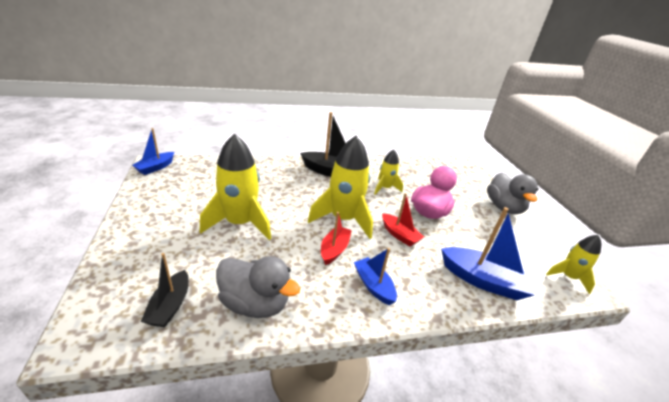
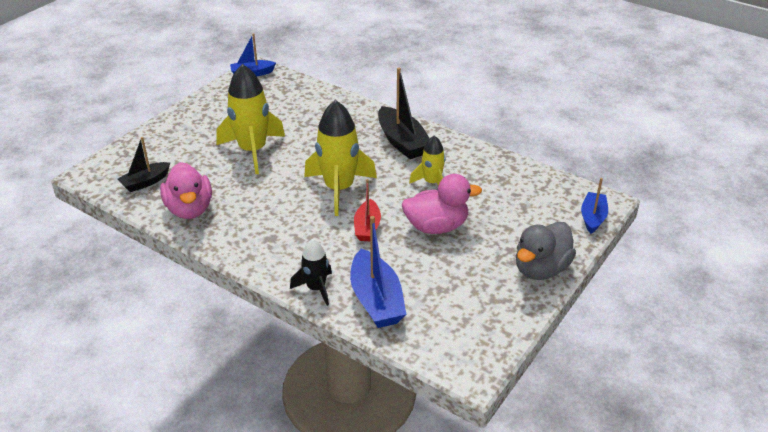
camera: 50 degrees right, 5 degrees up
(255, 303) = (190, 209): grey duck -> pink duck
(334, 249) = (292, 207): red boat -> none
(373, 285) = (280, 246): blue boat -> blue boat (593, 218)
(444, 300) = (316, 288): none -> black rocket
(568, 277) = (470, 352): yellow rocket -> none

